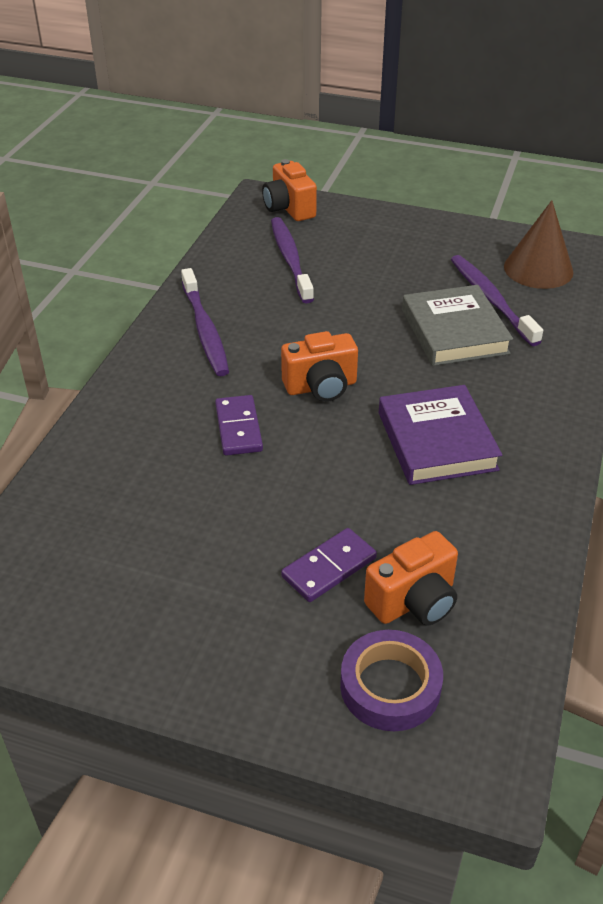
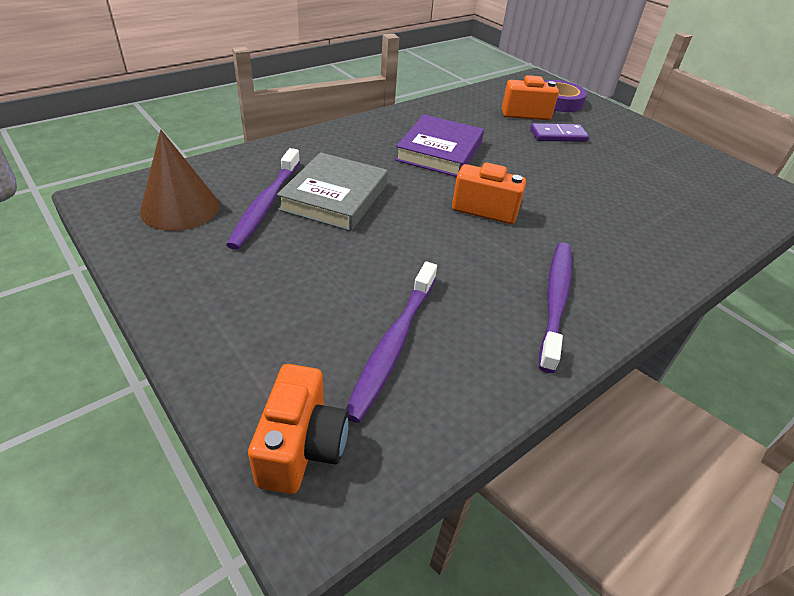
camera: 150 degrees left, 0 degrees up
(239, 428) = (570, 210): purple domino -> none

